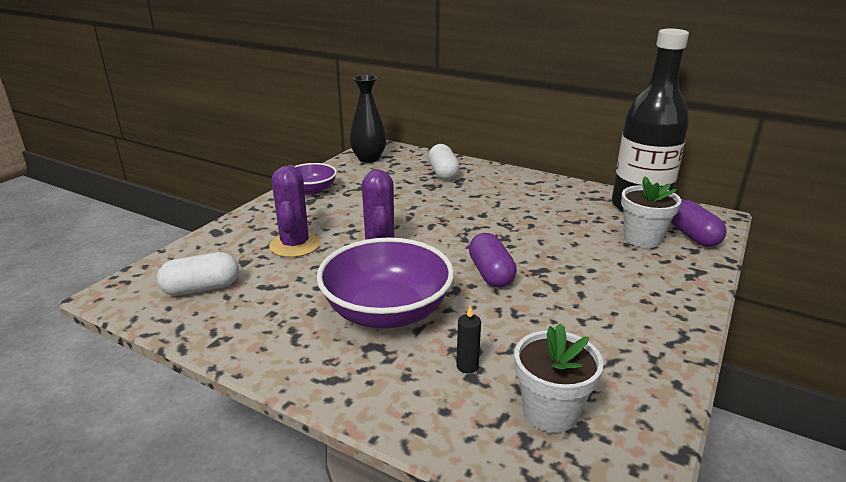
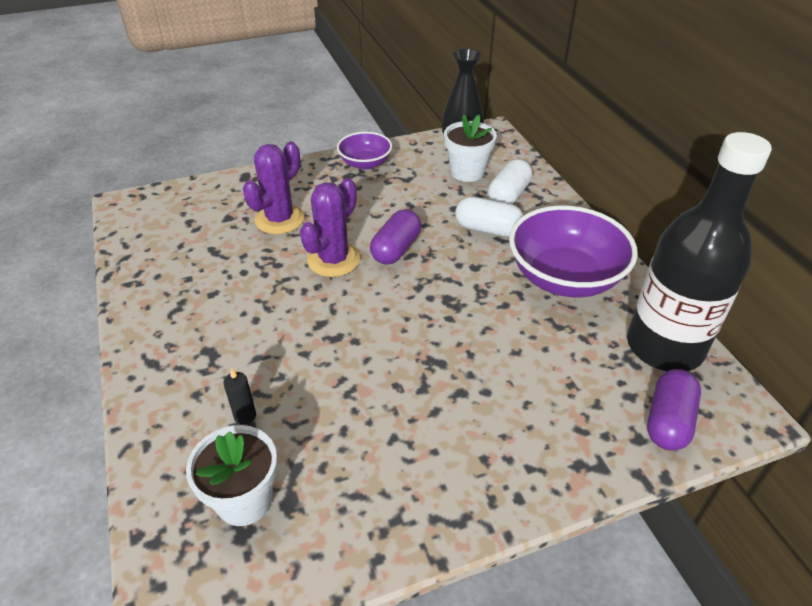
camera: 40 degrees right, 15 degrees up
(202, 288) = (175, 229): white capsule -> white capsule (488, 229)
(387, 312) = (258, 326): purple bowl -> purple bowl (564, 277)
(491, 274) = (387, 338): purple capsule -> purple capsule (396, 249)
(642, 238) = (600, 388): white flower pot -> white flower pot (467, 172)

